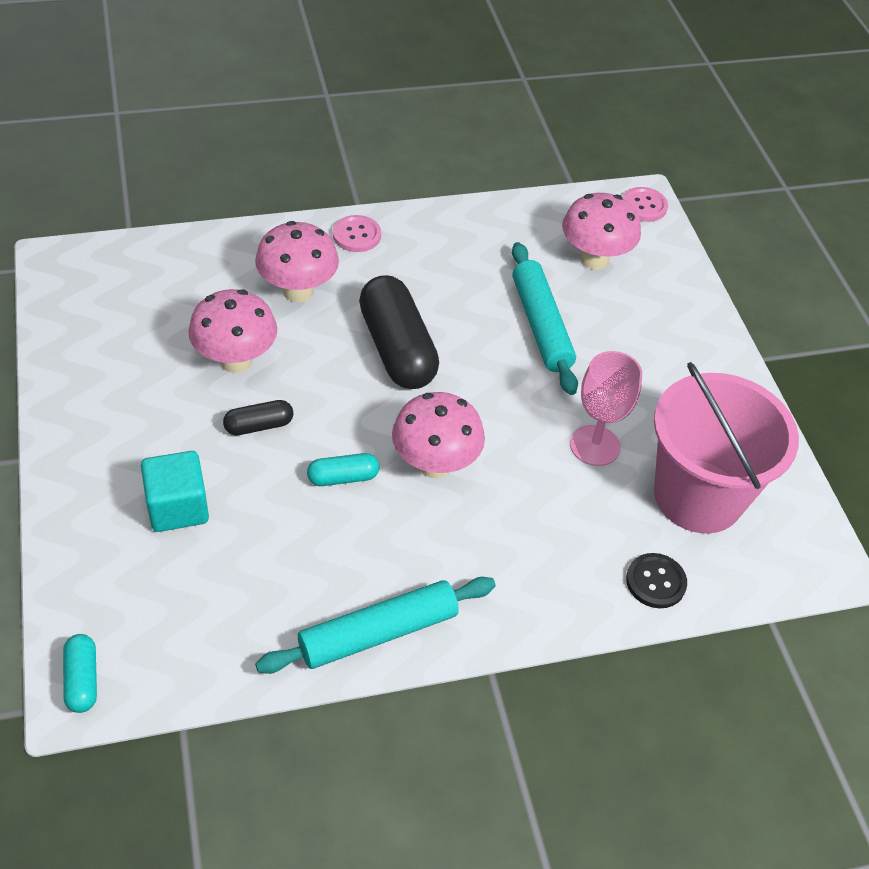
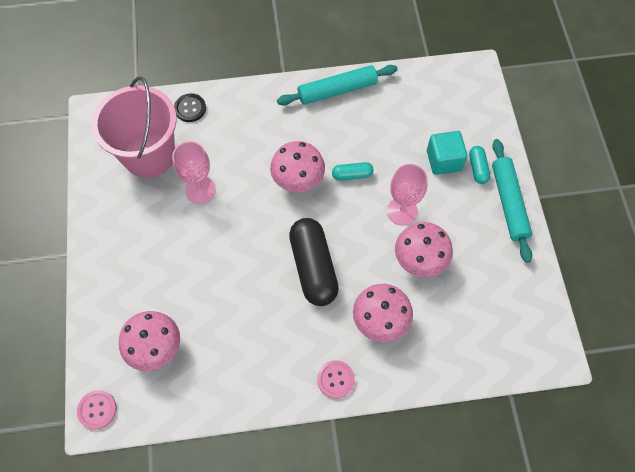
camera: 170 degrees left, 15 degrees up
(82, 680) = (477, 76): turquoise capsule -> turquoise capsule (477, 168)
(259, 426) = (402, 211): black capsule -> pink goblet
(540, 325) = (212, 284): turquoise rolling pin -> turquoise rolling pin (509, 203)

